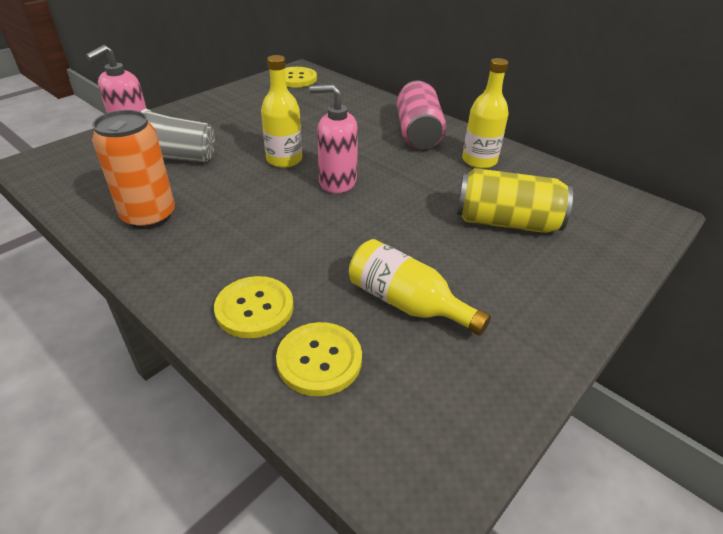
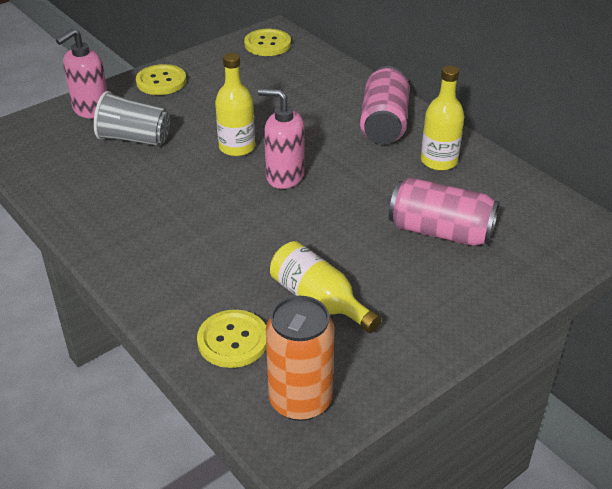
camera: 10 degrees right, 0 degrees up
(149, 216) = (102, 200): orange can -> orange can (300, 400)
(254, 308) = (186, 293): yellow button -> yellow button (161, 81)
(506, 222) = (440, 231): yellow can -> pink can

